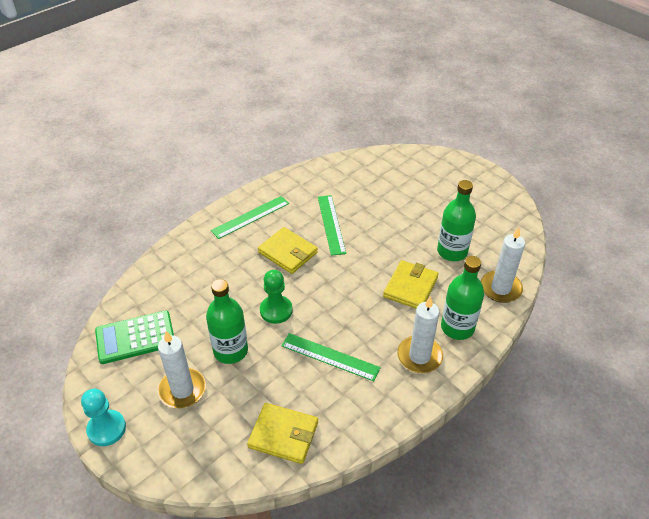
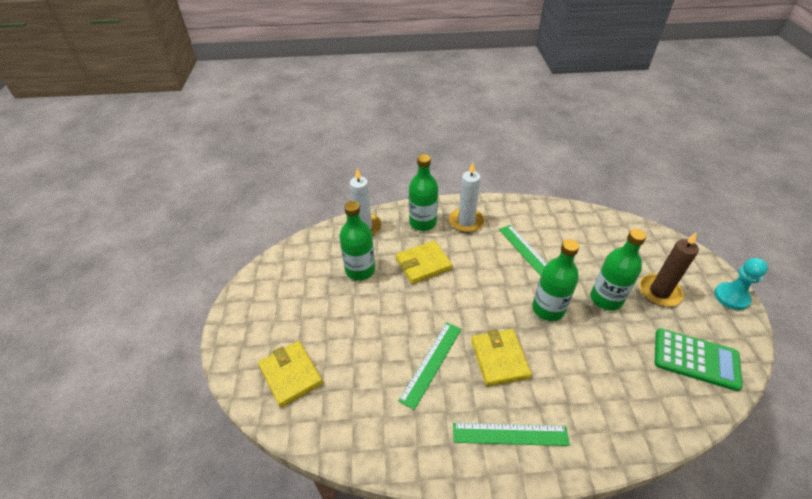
camera: 140 degrees left, 0 degrees up
(182, 390) = (659, 292): white candle -> brown candle
(276, 310) = (548, 309): green pawn -> green bottle
(283, 435) = (592, 229): yellow wallet -> yellow wallet (291, 375)

